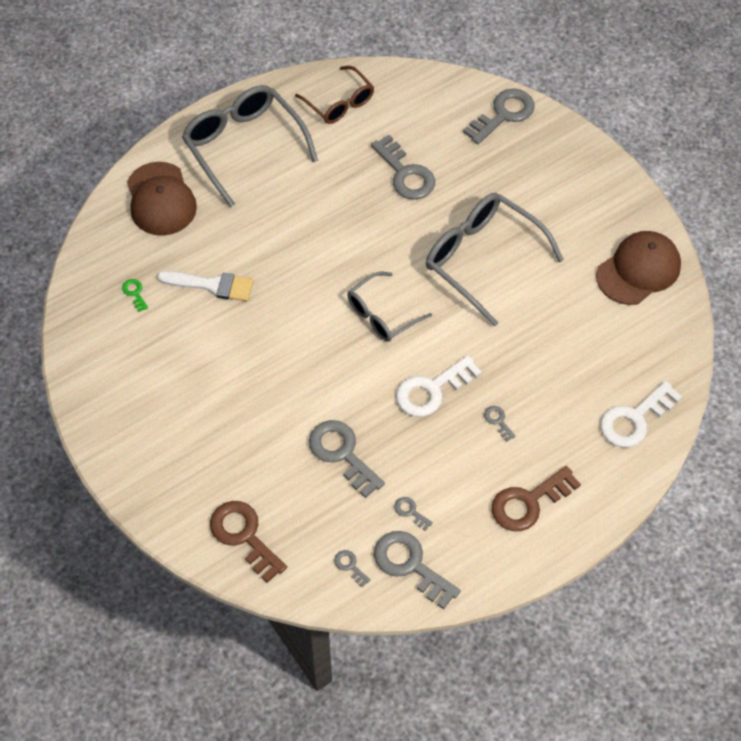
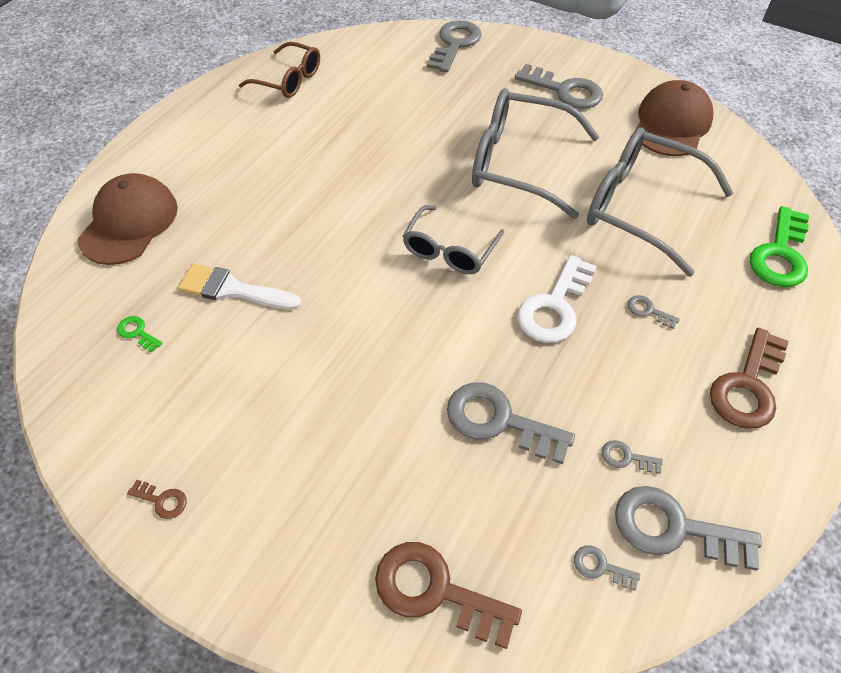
camera: 25 degrees left, 5 degrees down
(109, 415) = (162, 500): none -> brown key
(160, 199) = (129, 223): brown cap -> brown cap turned 120 degrees counterclockwise
(212, 285) = (233, 290): white brush -> white brush turned 150 degrees counterclockwise
(244, 147) = (205, 145): grey glasses -> grey glasses (641, 208)
(405, 173) = (392, 116): grey key -> grey key (564, 90)
(635, 419) = (780, 254): white key -> green key

